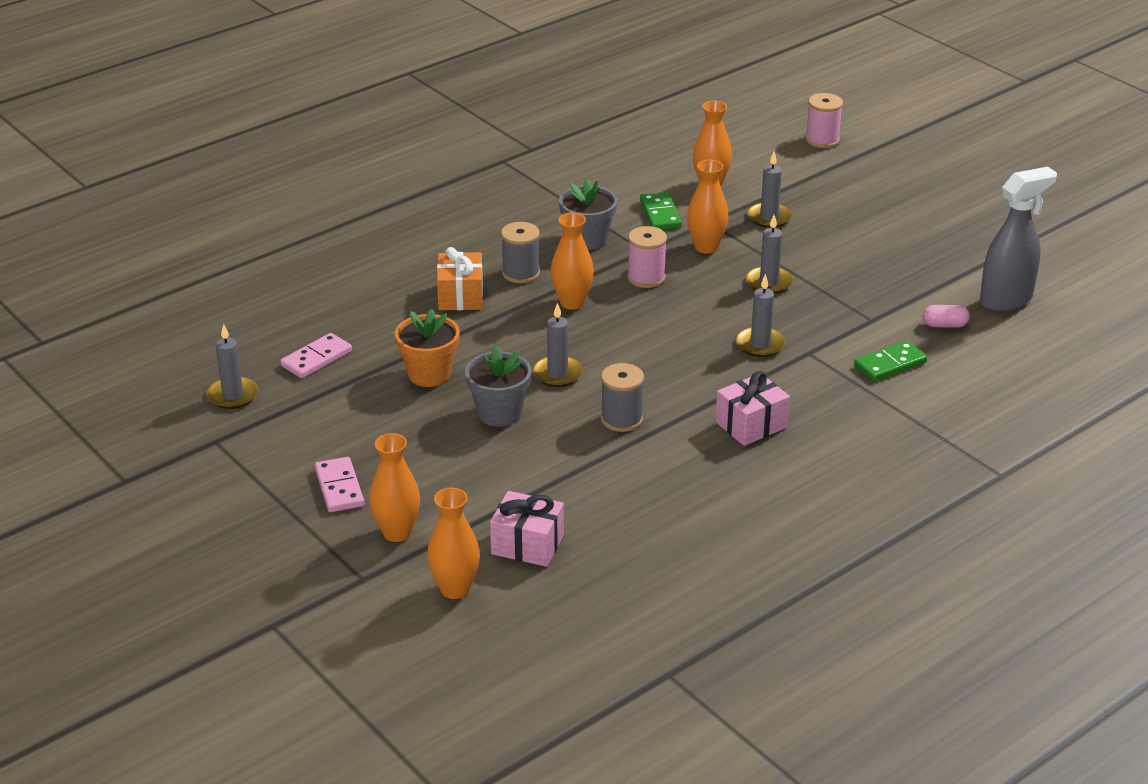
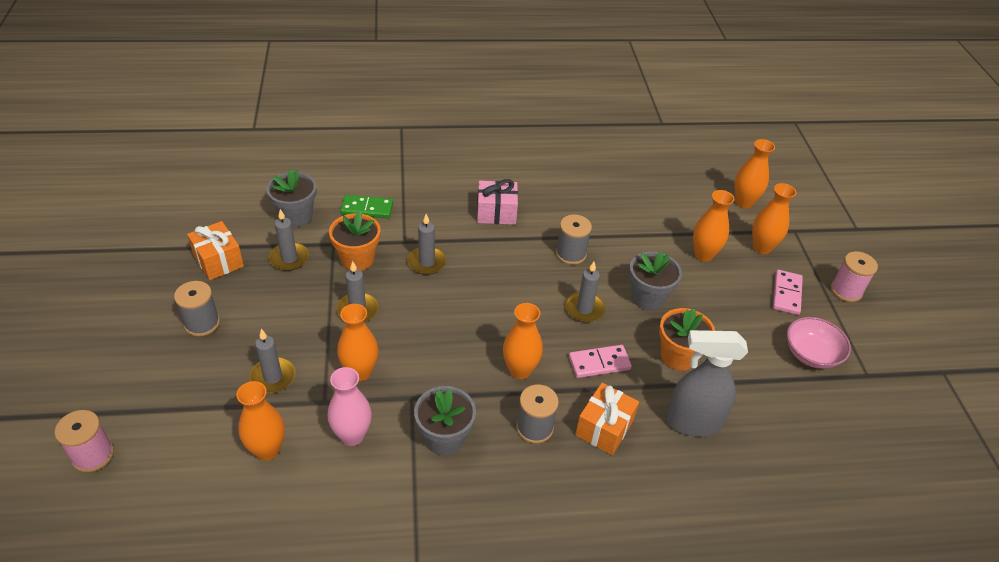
camera: 150 degrees left, 10 degrees up
(233, 395) = (844, 414): grey candle -> grey candle (289, 258)
(285, 435) = (811, 354): none -> pink bowl
(316, 359) = (761, 419): pink domino -> pink domino (599, 363)
(466, 489) = (703, 255): none -> orange vase
(527, 544) = (688, 207): pink gift -> none
(646, 278) = (440, 365): pink spool -> pink spool (846, 291)
(660, 214) = (352, 435): green domino -> pink vase
(828, 317) = (357, 259): none -> orange flower pot
(879, 222) = (202, 323): none -> grey spool
(944, 325) = (296, 216): pink capsule -> grey flower pot
(946, 262) = (218, 261): none -> orange gift
(1006, 300) = (232, 213): grey spray bottle -> grey spray bottle (692, 422)

